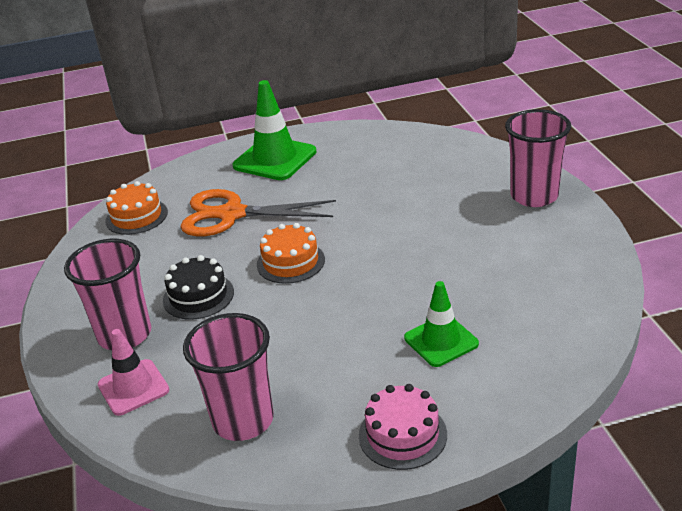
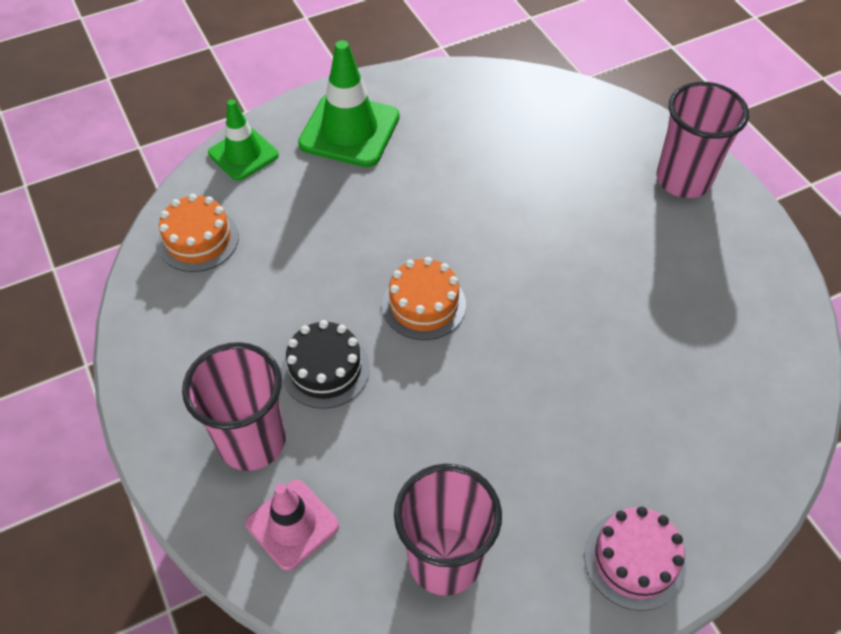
camera: 15 degrees left, 20 degrees up
(232, 214) = (324, 229): orange scissors -> none
(441, 341) = (638, 415): green traffic cone -> green traffic cone (243, 154)

